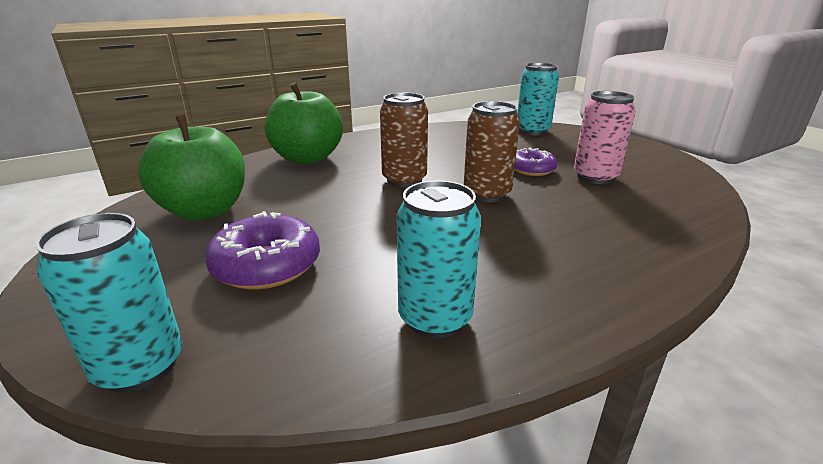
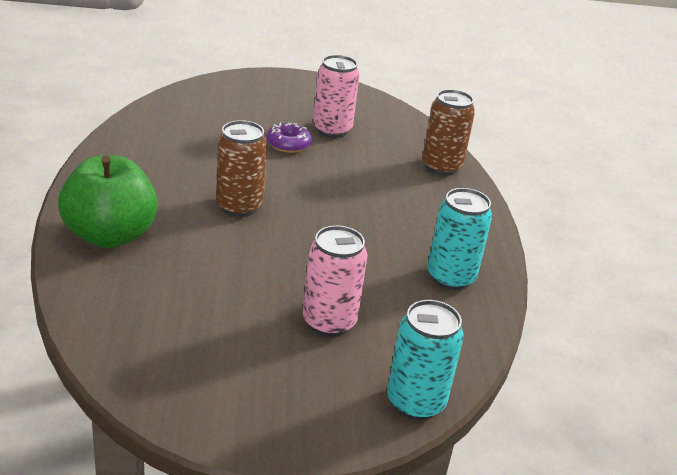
camera: 65 degrees left, 5 degrees up
(204, 210) = (184, 332): green apple -> none
(267, 265) = (329, 322): purple donut -> pink can
(487, 194) = (310, 184): brown can -> brown can (441, 167)
(532, 131) = (204, 97): turquoise can -> none

